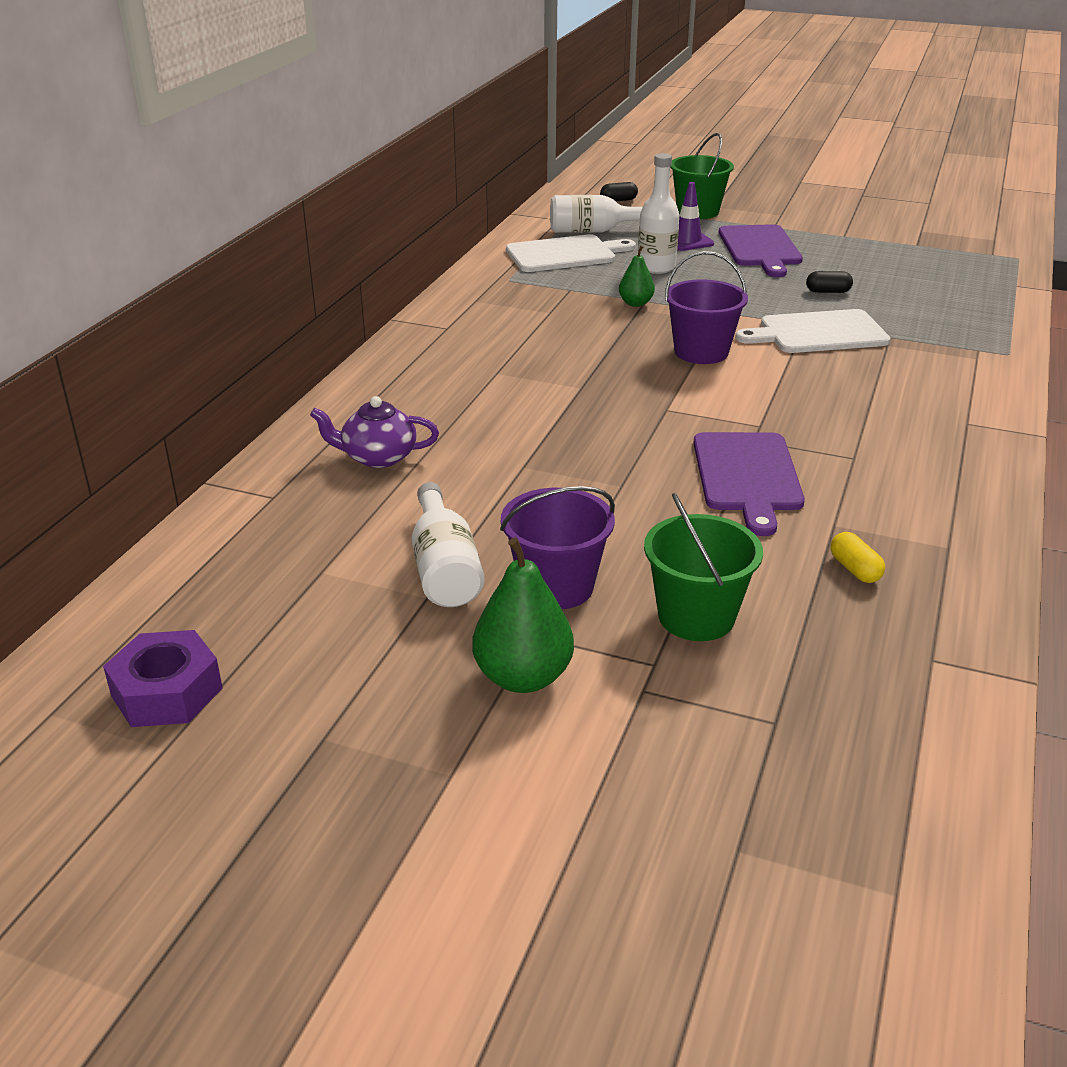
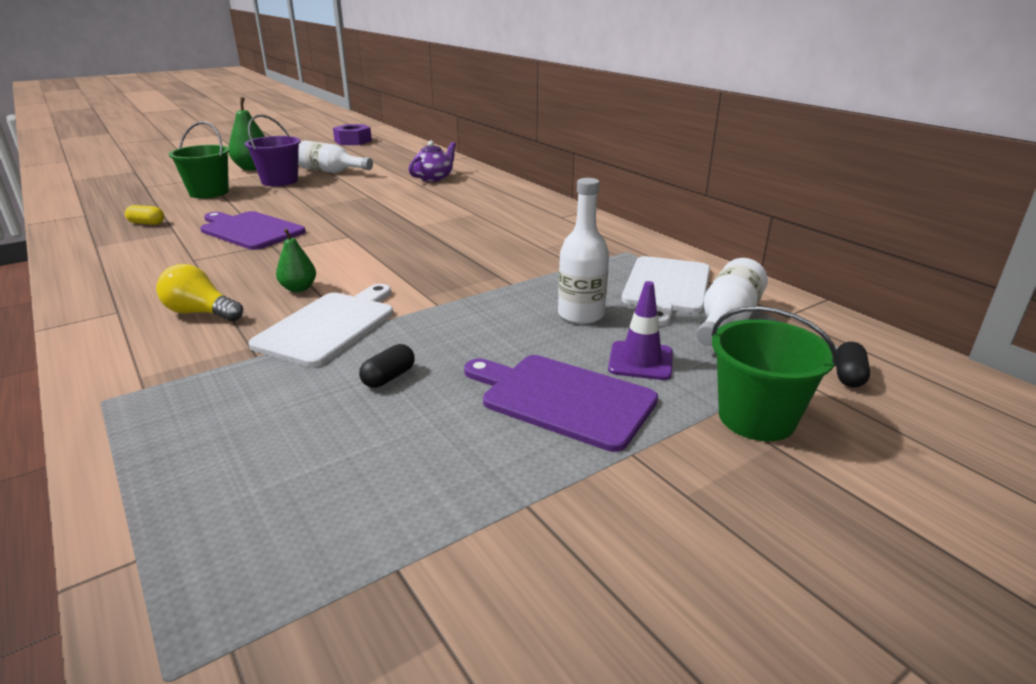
camera: 125 degrees right, 5 degrees down
(635, 303) = (511, 278): green pear -> green pear (299, 288)
(701, 352) = (392, 270): purple bucket -> none
(899, 387) = (201, 313): none -> yellow light bulb

